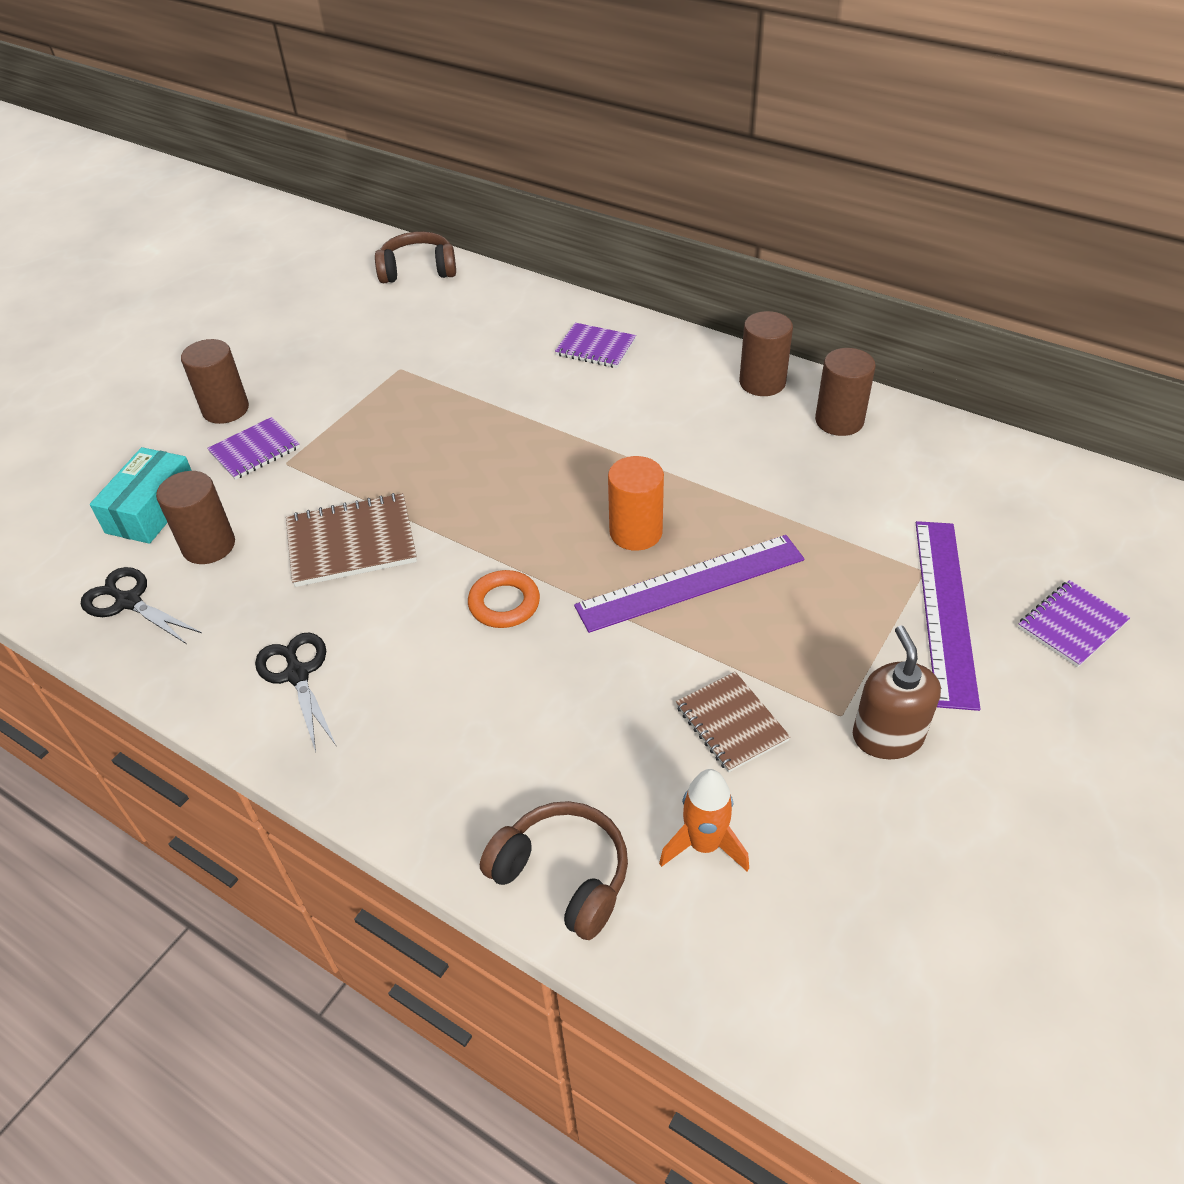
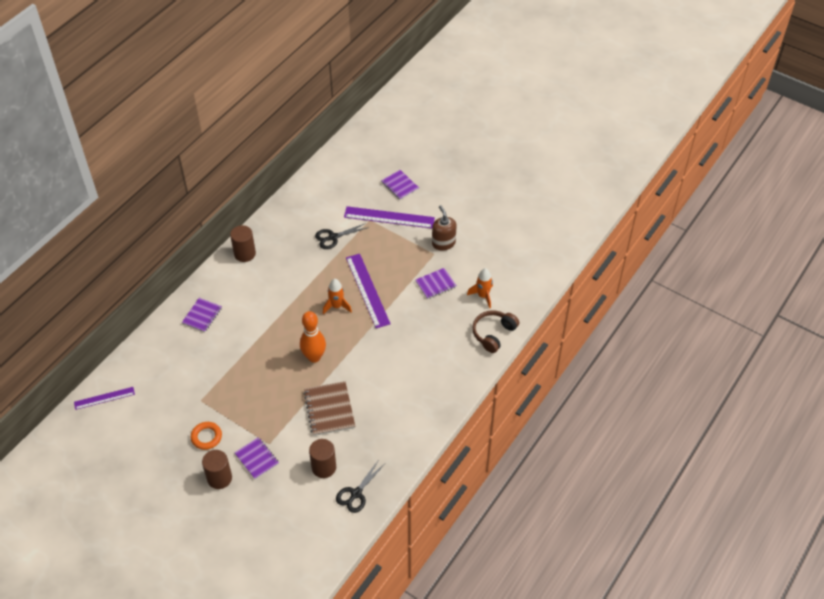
camera: 90 degrees left, 5 degrees up
(152, 509) = (294, 497): turquoise box -> none
(297, 674) = (403, 421): black scissors -> black scissors (333, 237)
(418, 270) = (104, 398): brown headphones -> purple ruler
(492, 507) = (314, 357): none -> orange bowling pin
(504, 603) = (372, 352): orange ring -> orange ring (206, 437)
(636, 532) = (337, 306): orange cylinder -> orange rocket
(731, 723) = (435, 284): brown notebook -> purple notebook
(839, 421) = (277, 231): brown cylinder -> none
(887, 736) = (443, 243): brown soap dispenser -> brown soap dispenser turned 75 degrees clockwise

